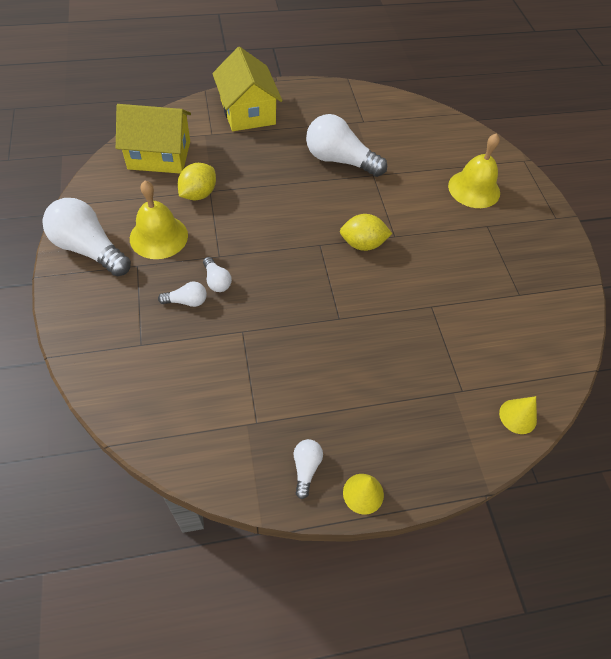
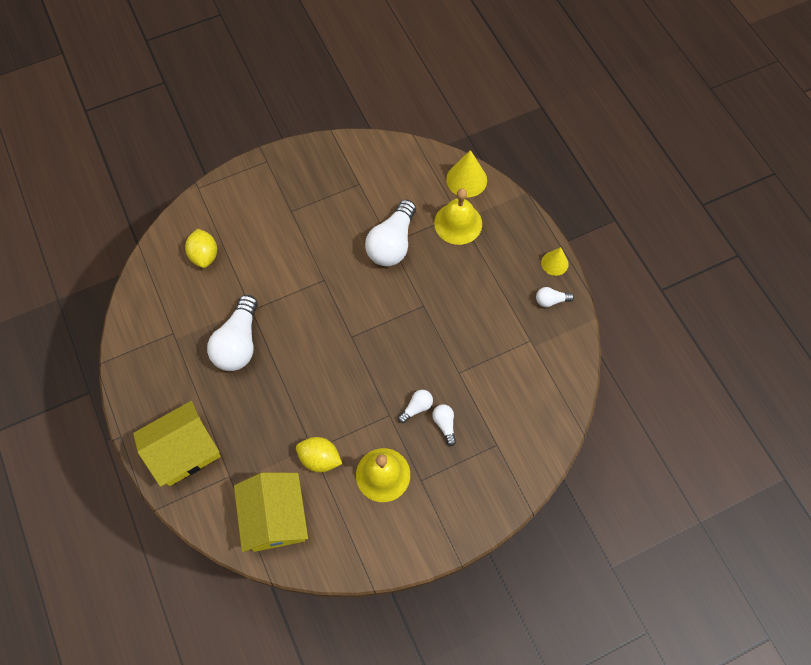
camera: 100 degrees left, 10 degrees up
(89, 249) = (416, 530): white light bulb -> white light bulb (392, 243)
(362, 244) = (340, 303): yellow lemon -> yellow lemon (204, 255)
(474, 189) = (248, 224): yellow bell -> yellow bell (458, 223)
(518, 416) = (466, 179): yellow cone -> yellow cone, size x1.57

